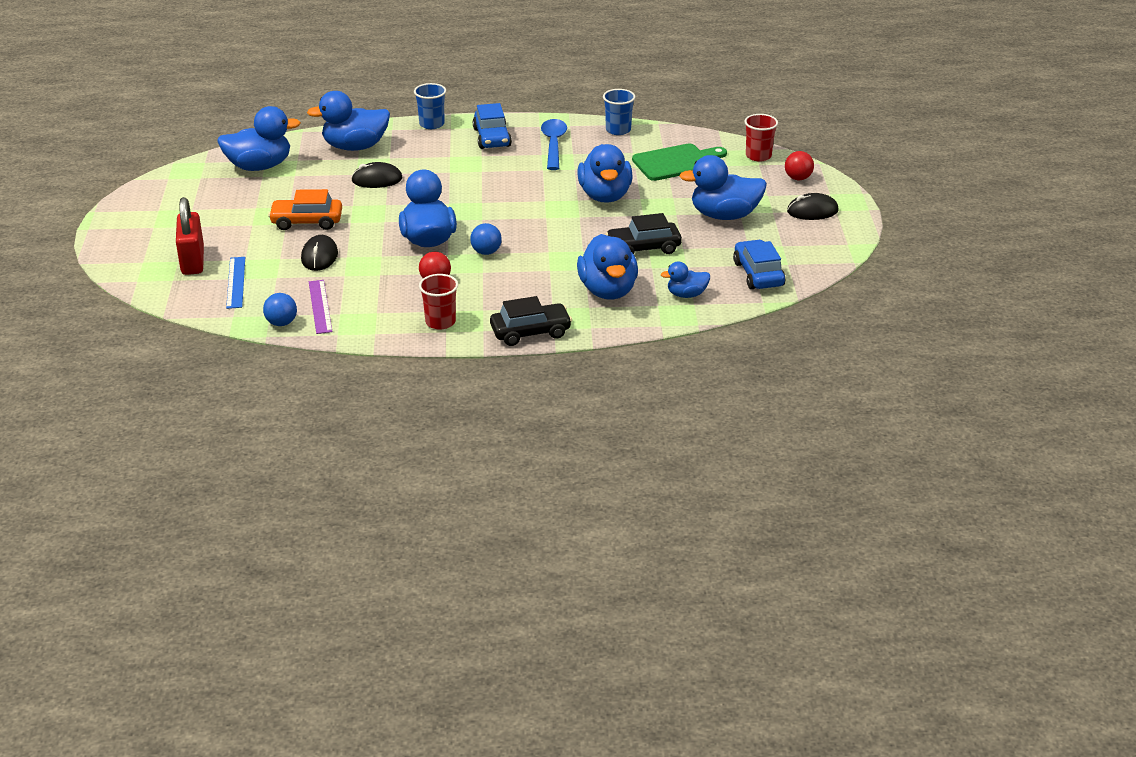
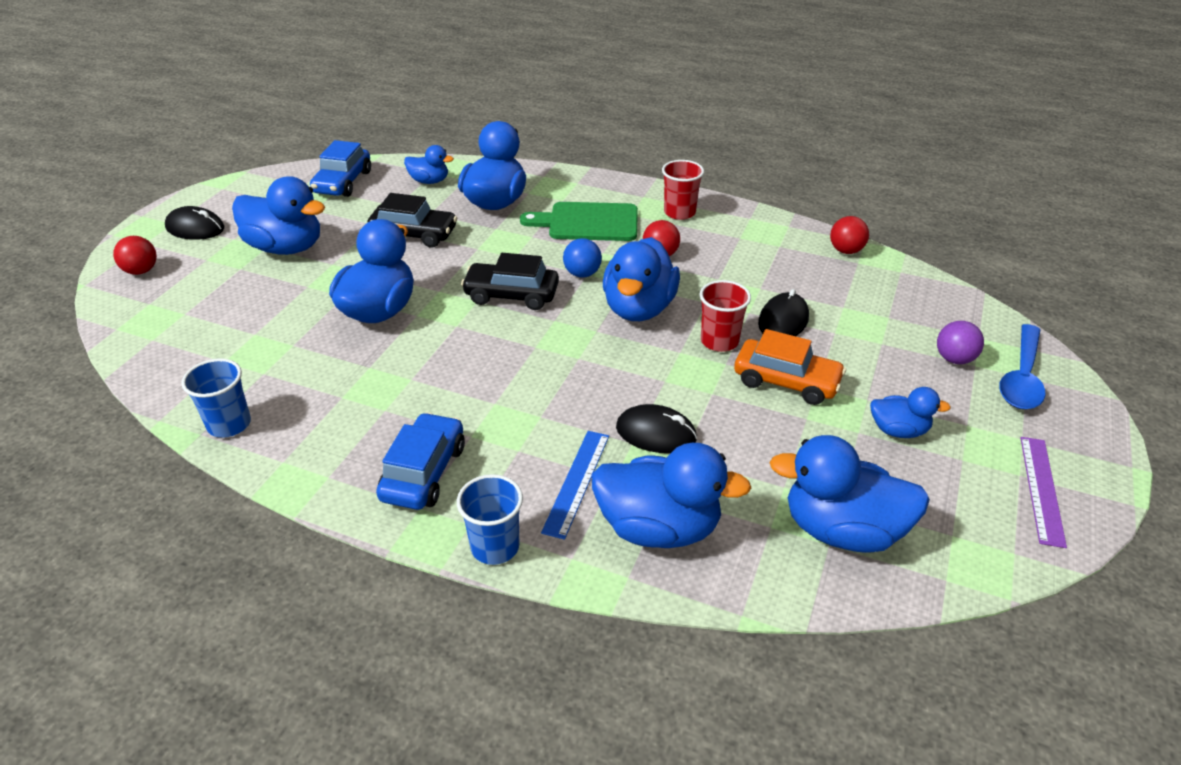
camera: 155 degrees left, 5 degrees up
(192, 261) = (954, 359): red padlock -> purple ball
(231, 213) = (898, 430): none -> blue duck
(236, 282) = (895, 312): blue ruler -> blue ruler (577, 482)
(281, 323) = (846, 250): blue ball -> red ball
(320, 306) = (799, 258): purple ruler -> purple ruler (1041, 489)
(530, 332) = (601, 184): black car -> black car (511, 295)
(553, 144) = (349, 424): blue spoon -> blue spoon (1022, 378)
(676, 162) = (235, 337): green cutting board -> green cutting board (588, 222)
(758, 156) = (129, 316): red cup -> red cup (719, 341)

